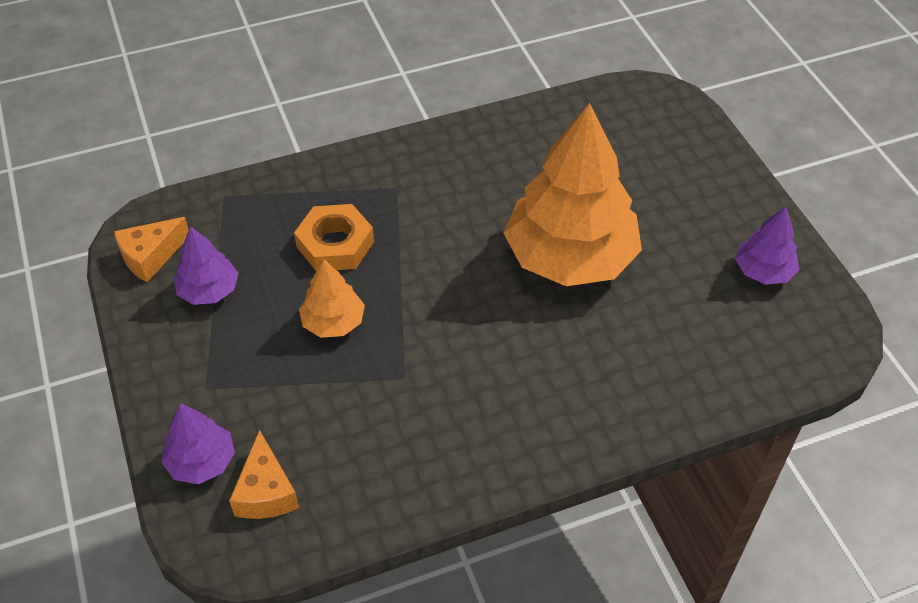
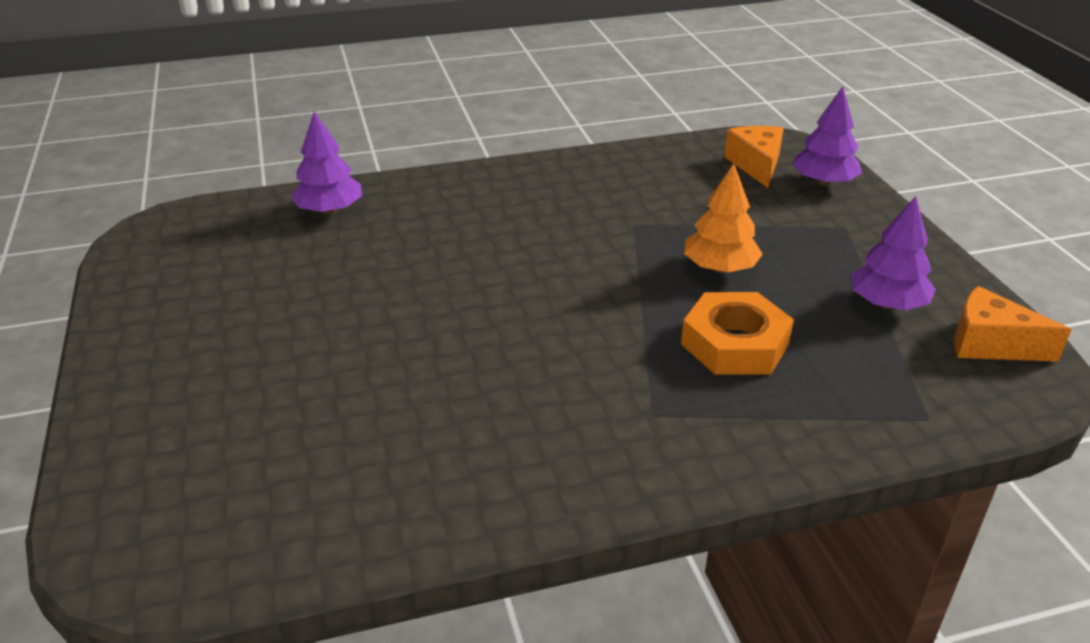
camera: 175 degrees left, 15 degrees down
(150, 256) = (990, 344): orange cheese -> orange cheese turned 120 degrees counterclockwise
(570, 257) = (416, 313): orange tree -> none
(763, 271) = (181, 286): purple tree -> purple tree (329, 210)

